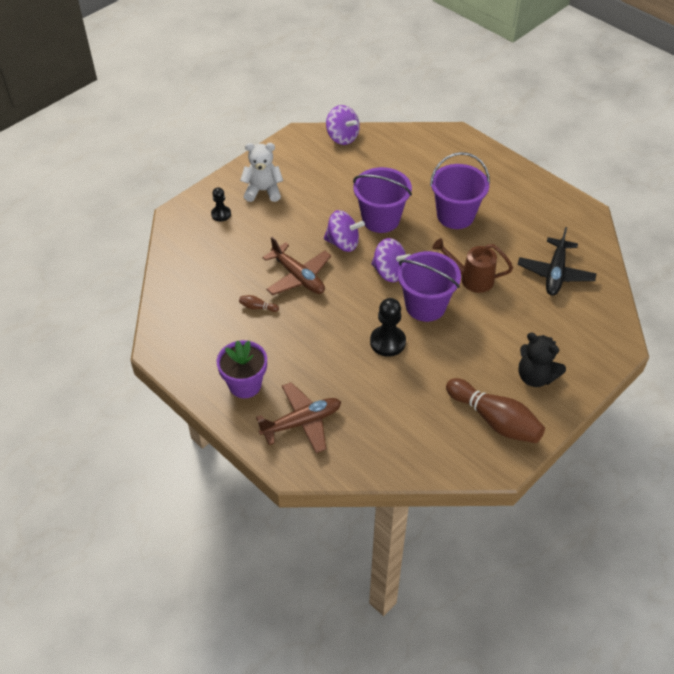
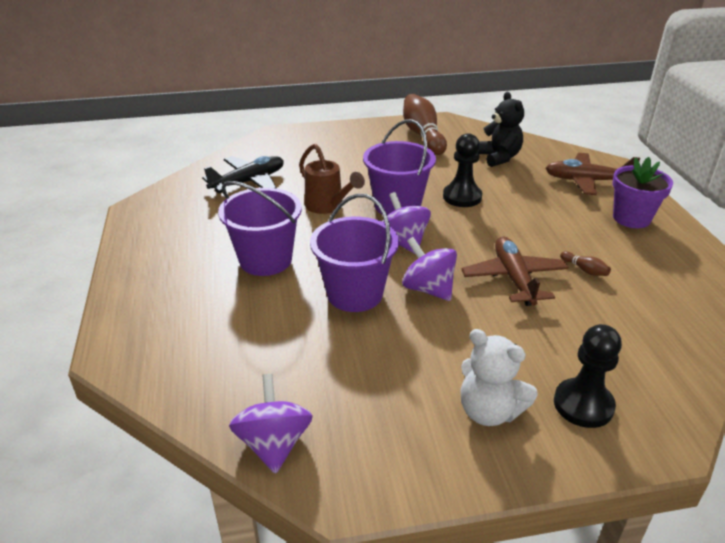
camera: 145 degrees left, 15 degrees down
(221, 214) = (583, 405): black pawn -> black pawn, size x1.62
(535, 377) = (362, 141): black teddy bear -> black teddy bear (499, 158)

